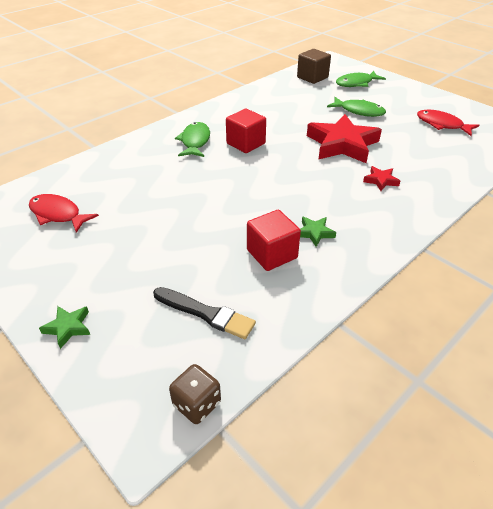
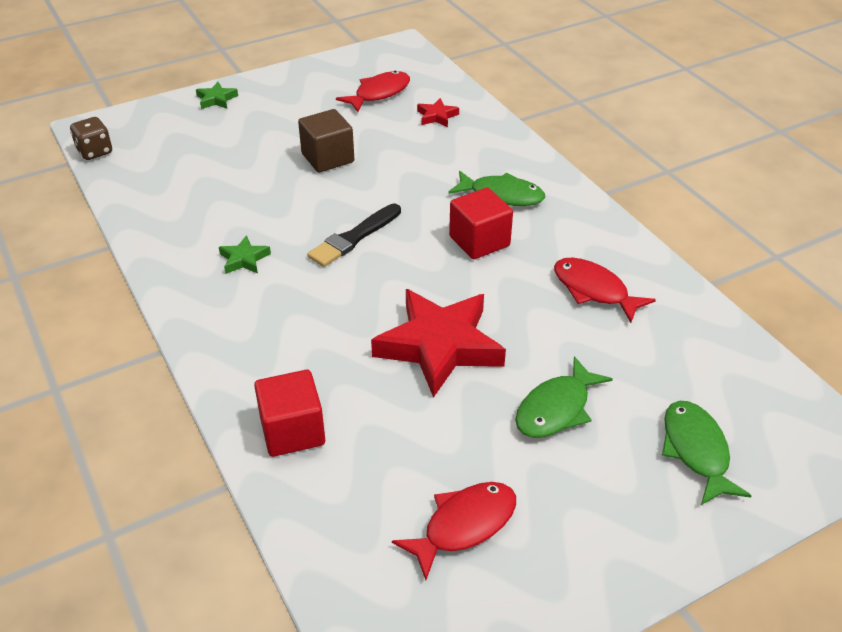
camera: 105 degrees right, 0 degrees up
(206, 313) = (179, 166): black brush -> black brush (354, 237)
(270, 108) = (594, 290): none -> red fish
(272, 254) = (230, 219): red cube -> red cube (292, 431)
(312, 77) = (734, 383): brown cube -> brown cube (327, 158)
(380, 181) = (318, 357): red star -> red star (437, 116)

